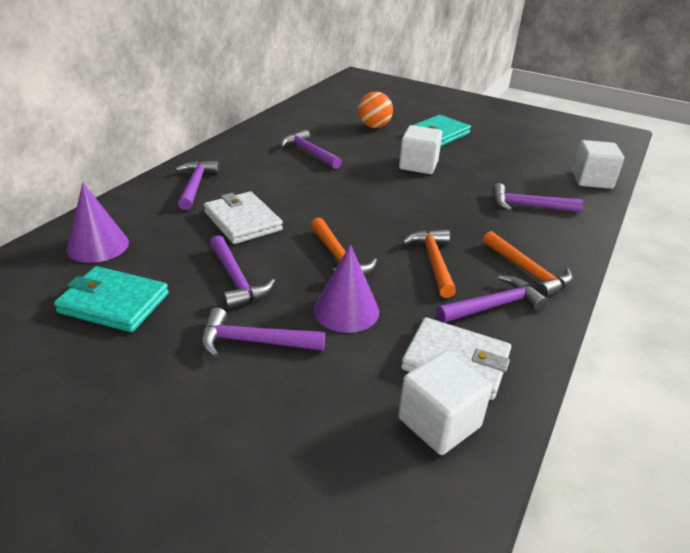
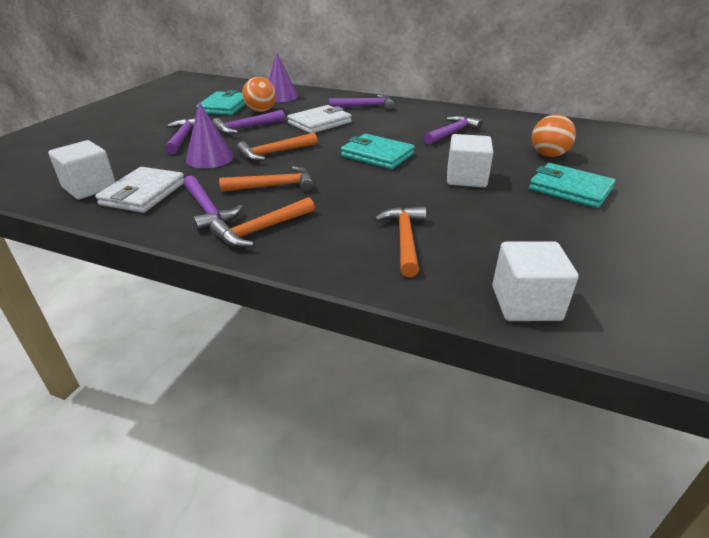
camera: 85 degrees right, 0 degrees up
(162, 266) = (261, 111): none -> orange ball
(359, 197) = (377, 155): none -> turquoise wallet
(528, 206) = (405, 239): purple hammer -> orange hammer

